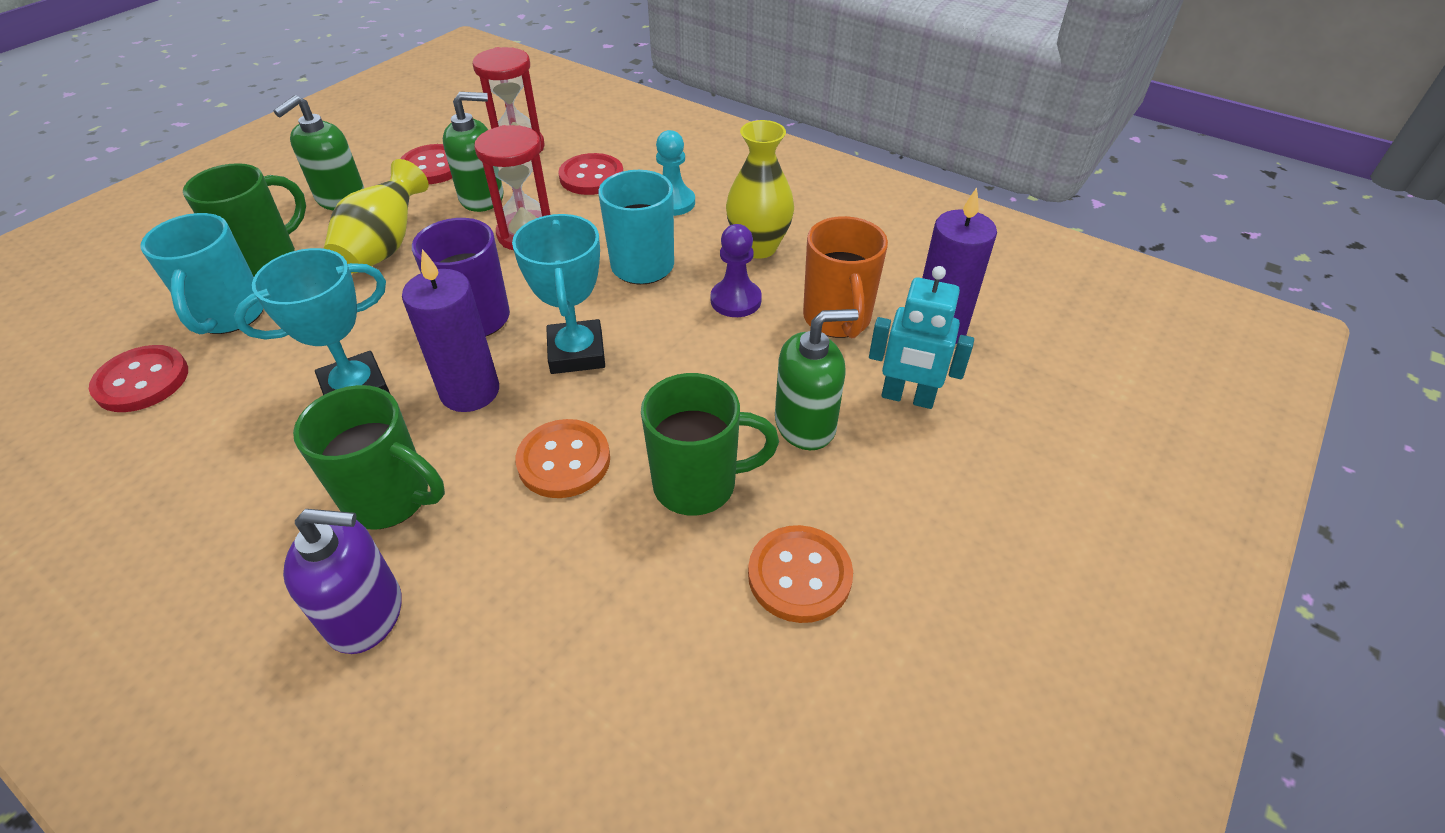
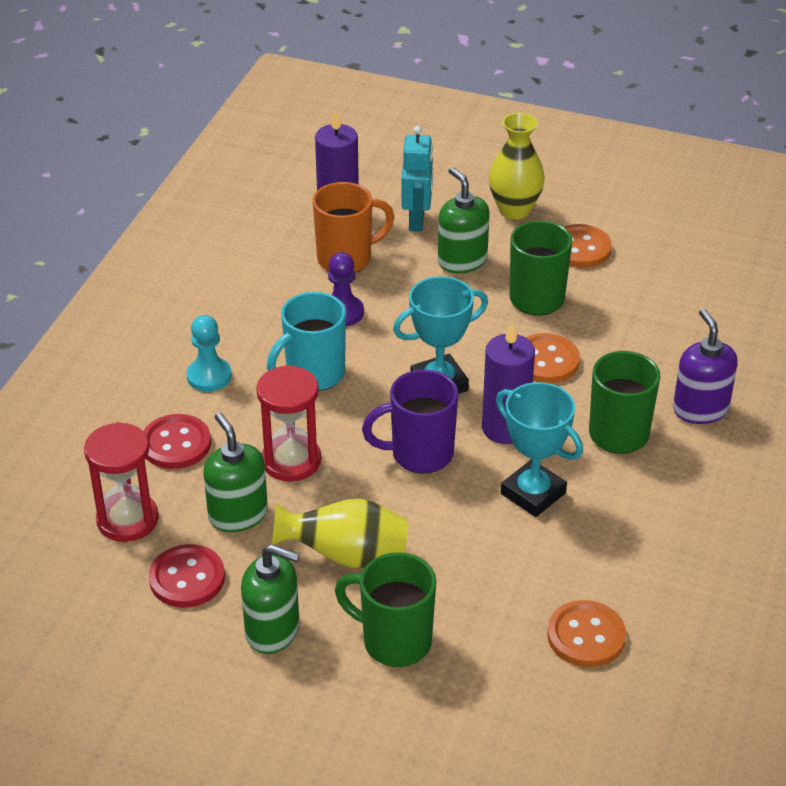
camera: 105 degrees left, 5 degrees down
(142, 381) = (586, 636): red button -> orange button
(230, 316) = (485, 622): turquoise mug -> none
(758, 247) = (265, 312): yellow vase -> yellow vase (514, 210)

